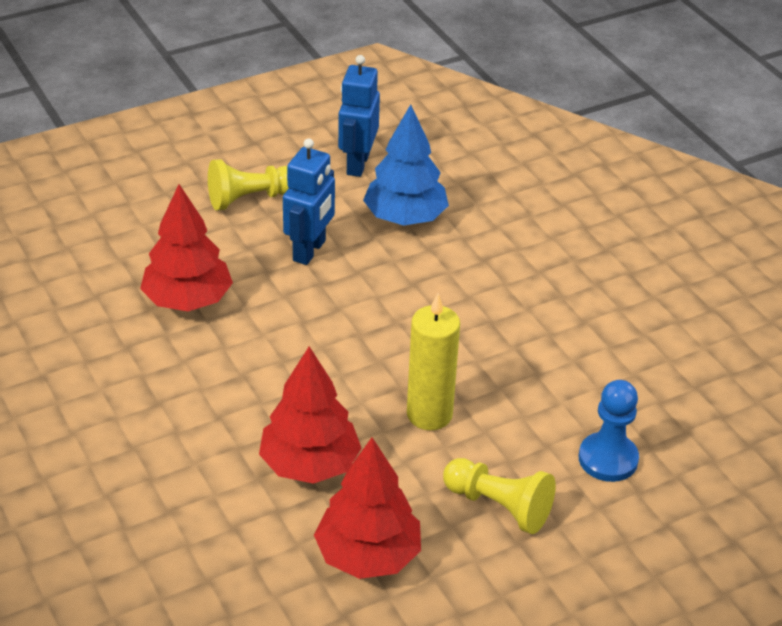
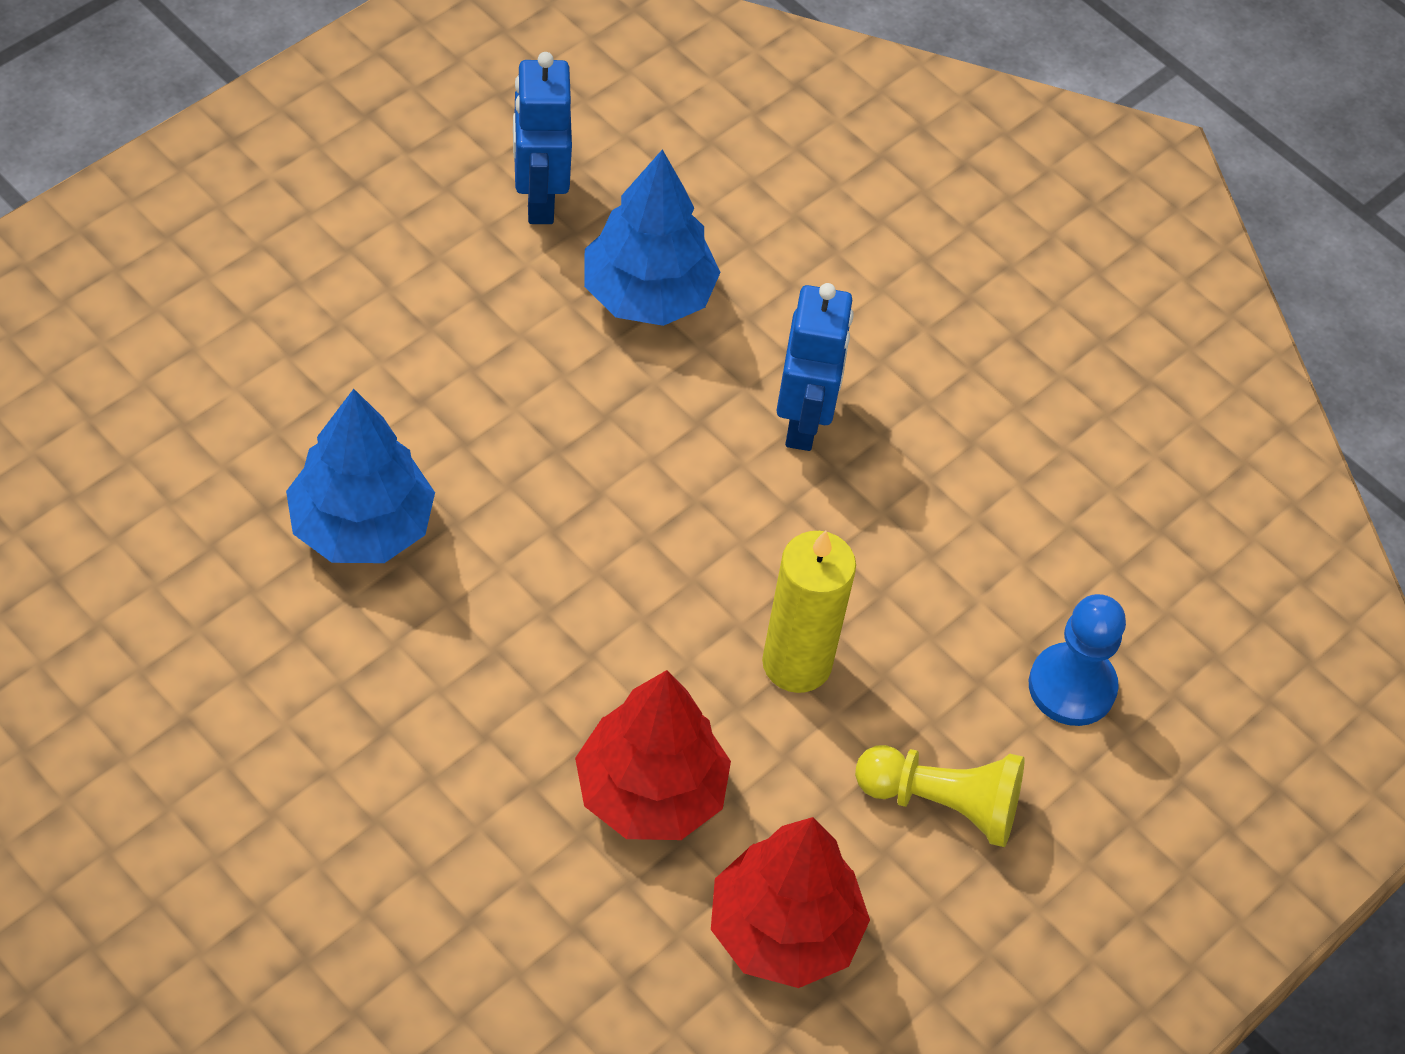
camera: 20 degrees left, 15 degrees up
(188, 300) = (362, 526): red tree -> blue tree
(250, 199) = (390, 303): yellow pawn -> none
(310, 251) = (520, 390): blue robot -> blue robot (803, 421)

